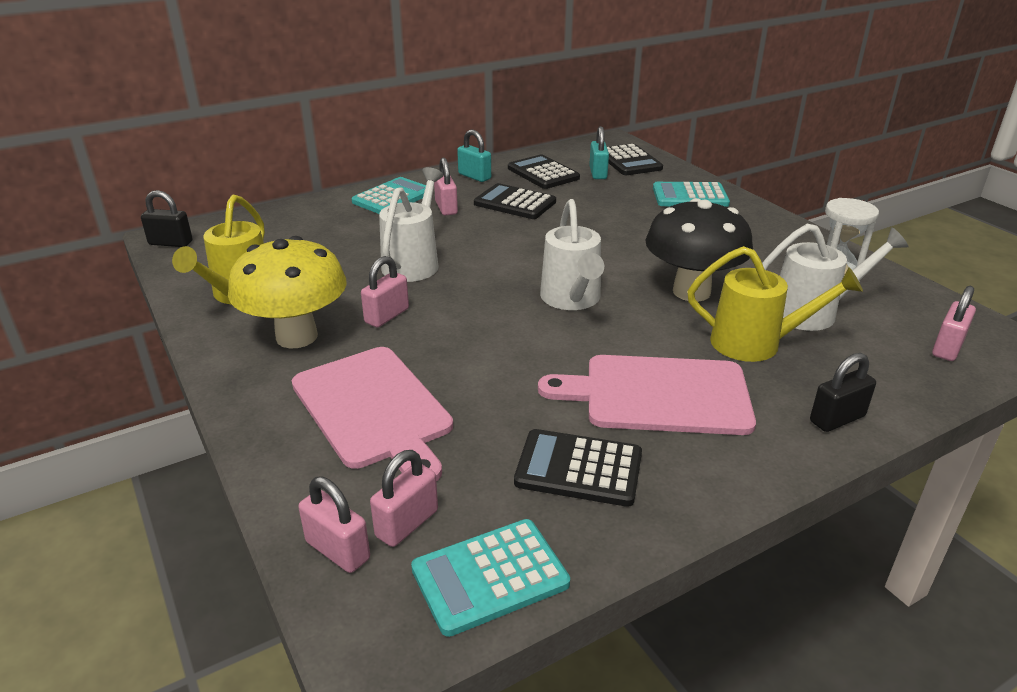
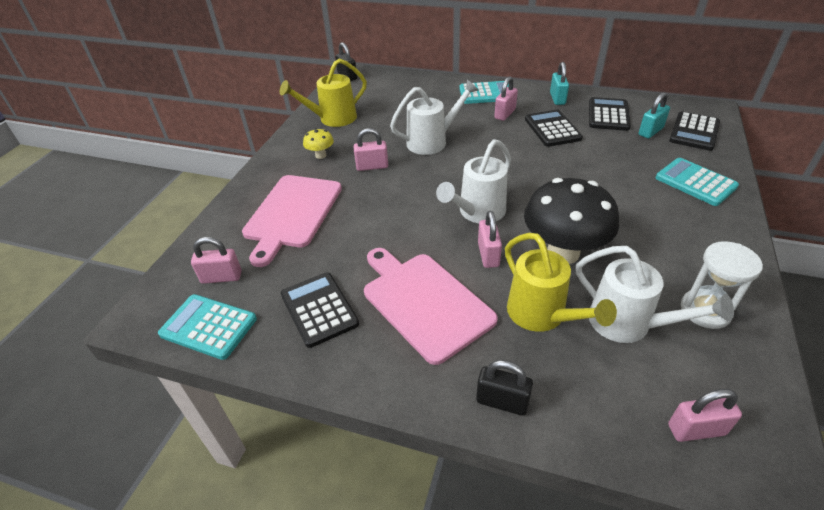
camera: 50 degrees right, 10 degrees up
(297, 337) = (321, 155): yellow mushroom -> yellow mushroom, size x0.44
(338, 550) = (186, 269): pink padlock -> pink padlock (488, 255)

